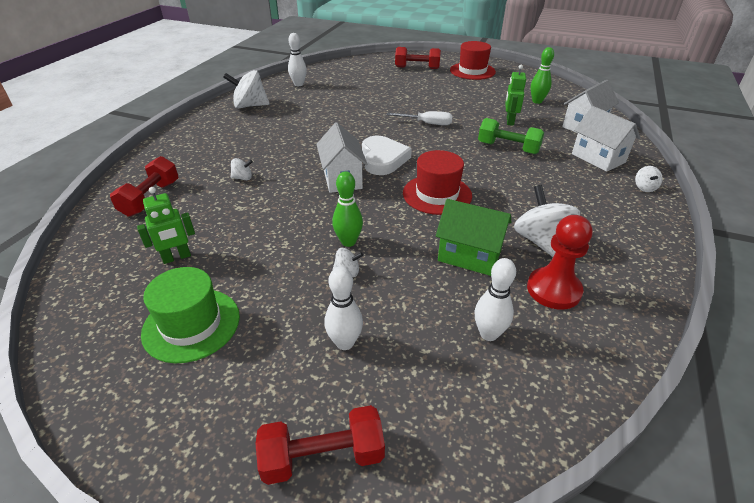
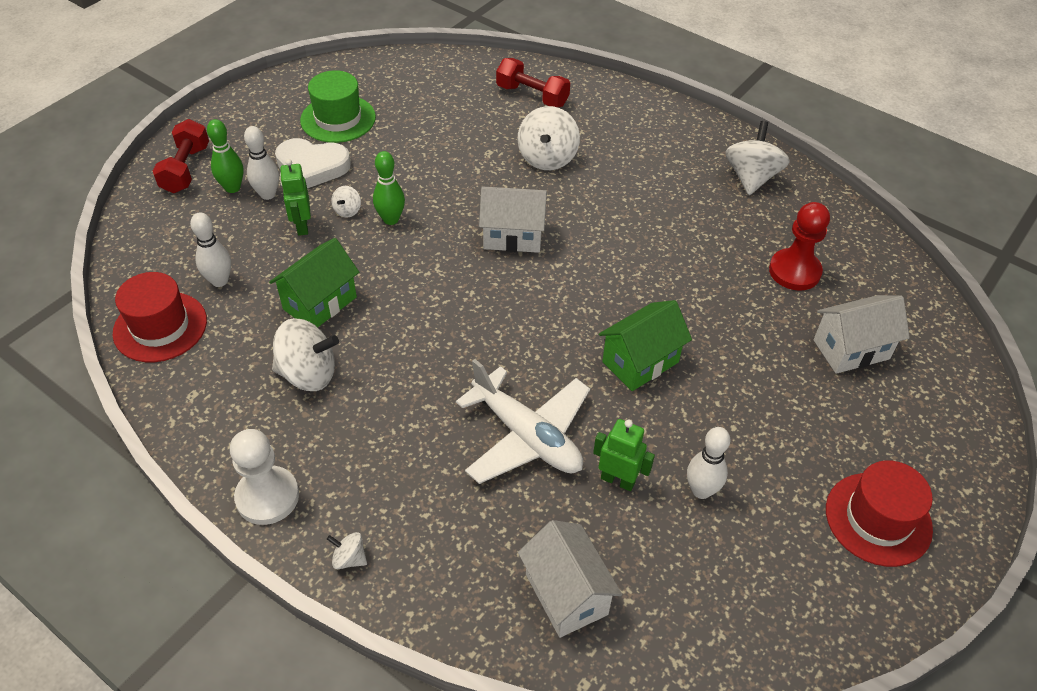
camera: 105 degrees right, 10 degrees up
(177, 257) = (426, 112): green robot -> green robot (302, 226)
(243, 178) = (547, 158): white spinning top -> white spinning top, size x2.08
(298, 84) = (830, 238): white bowling pin -> white bowling pin (701, 490)
(383, 159) = (546, 283): white heart -> white heart (312, 167)
(417, 68) = (903, 423): red dumbbell -> none
(427, 123) = (640, 362): white screwdriver -> green house
(437, 194) = (441, 312): red hat -> red hat (160, 327)
(508, 148) = (527, 436): green dumbbell -> white plane
(537, 101) = (693, 569): green bowling pin -> green bowling pin (232, 188)
(553, 290) = (236, 349): red pawn -> red pawn (794, 271)
(598, 158) = (451, 546): white house -> white house (851, 349)
(648, 229) = (267, 497): none -> white pawn

